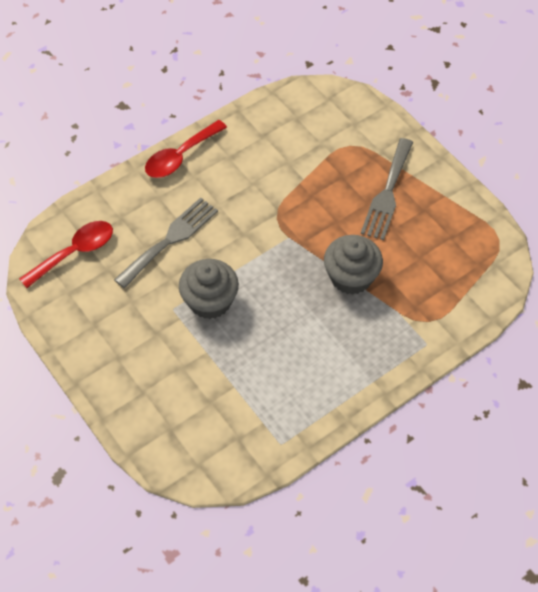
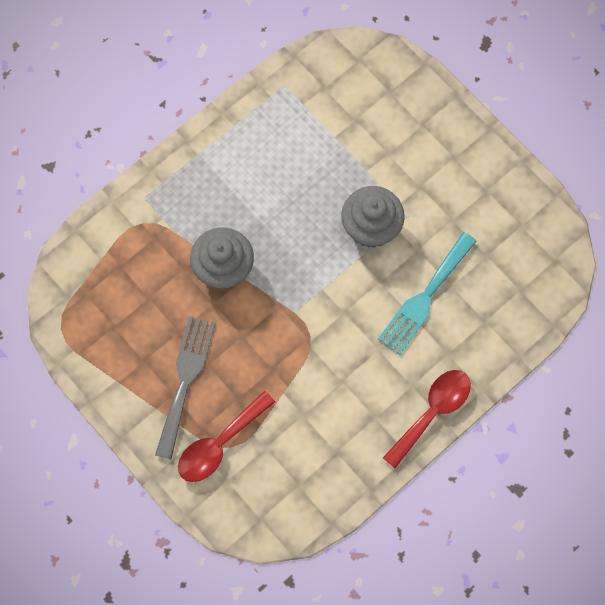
camera: 175 degrees right, 15 degrees up
(74, 253) = (526, 272): red spoon -> red spoon (220, 443)
(170, 239) = (425, 297): grey fork -> turquoise fork

